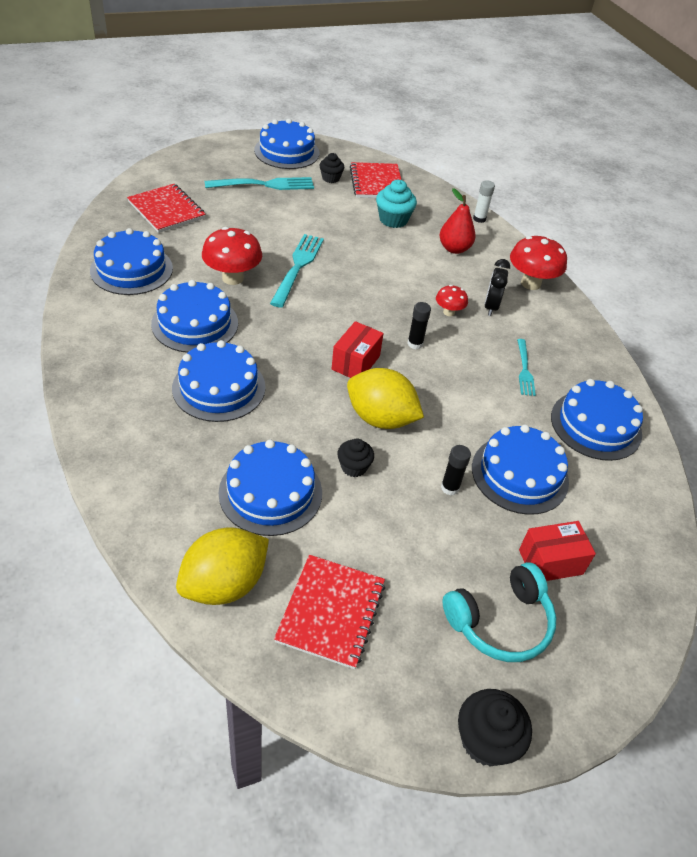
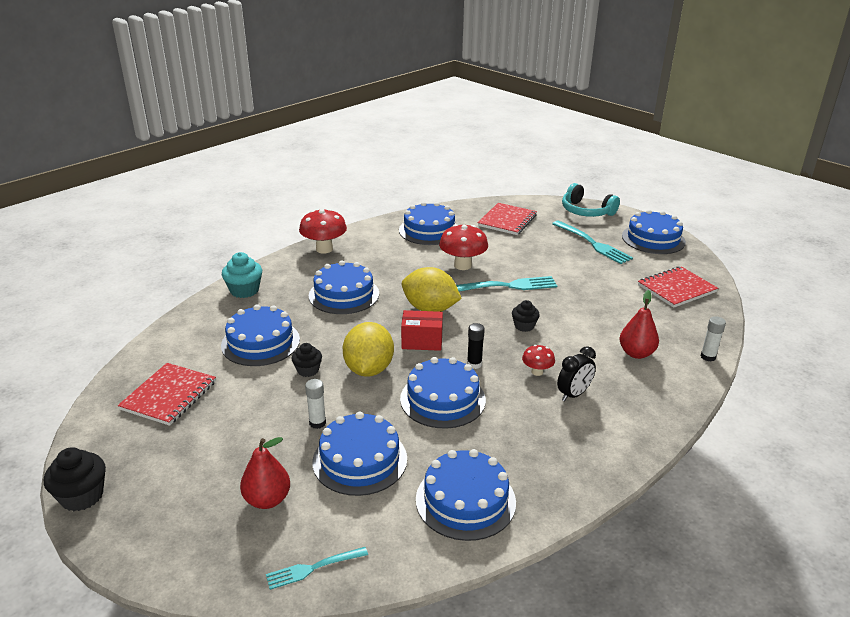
camera: 70 degrees right, 15 degrees down
(195, 323) = (398, 267): blue cake -> blue cake (442, 399)
(224, 584) = (174, 348): yellow lemon -> yellow lemon (430, 309)
(331, 178) = (647, 267): black cupcake -> black cupcake (524, 326)
(331, 612) = (169, 396): red notebook -> red notebook turned 60 degrees counterclockwise
(393, 220) = (633, 311): turquoise cupcake -> turquoise cupcake (244, 290)
(450, 487) = (317, 423): black glue stick -> white glue stick
(491, 307) = (573, 394): black clock -> black clock turned 150 degrees clockwise
(500, 622) = (191, 481): turquoise headphones -> turquoise headphones (586, 211)
(524, 369) = (503, 435): turquoise fork -> turquoise fork (313, 568)
(530, 283) = (643, 412): red mushroom -> red mushroom (324, 249)
(550, 562) = (267, 500): red box -> red pear

